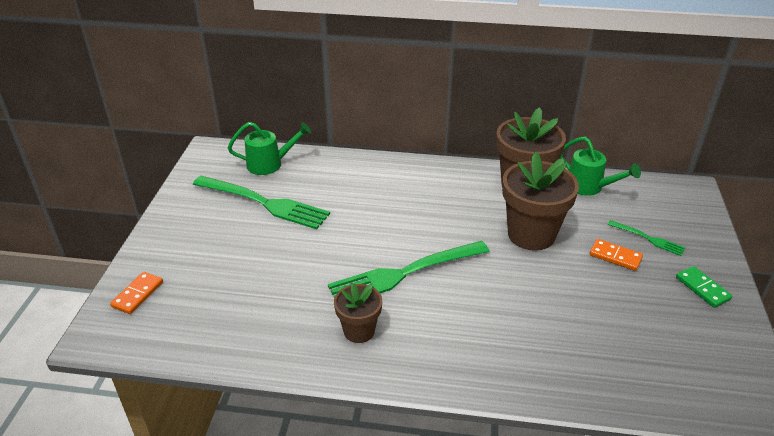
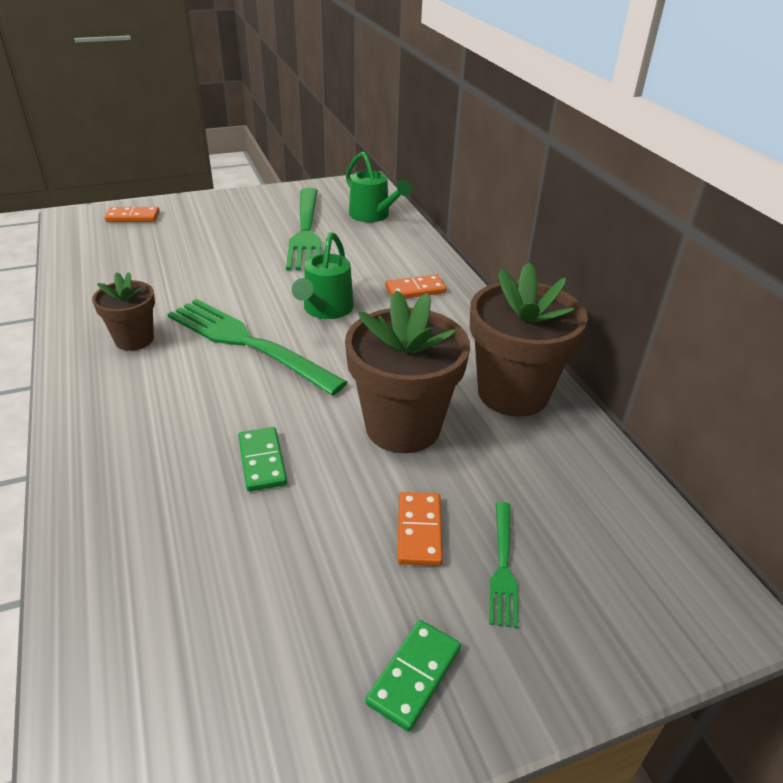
camera: 60 degrees right, 0 degrees up
(391, 181) = (415, 290): none -> orange domino
(535, 298) = (262, 461): none -> green domino
(589, 187) = (581, 463): green watering can -> green watering can (325, 310)

